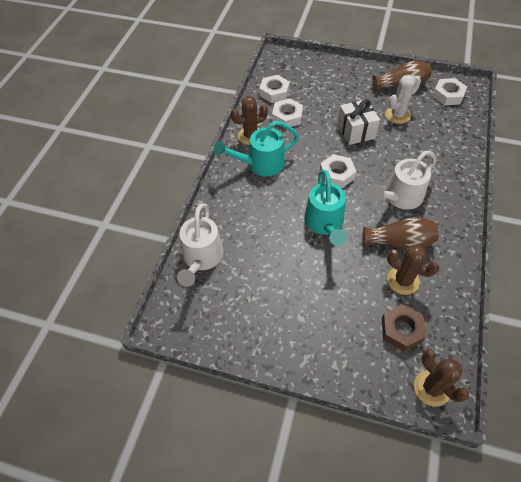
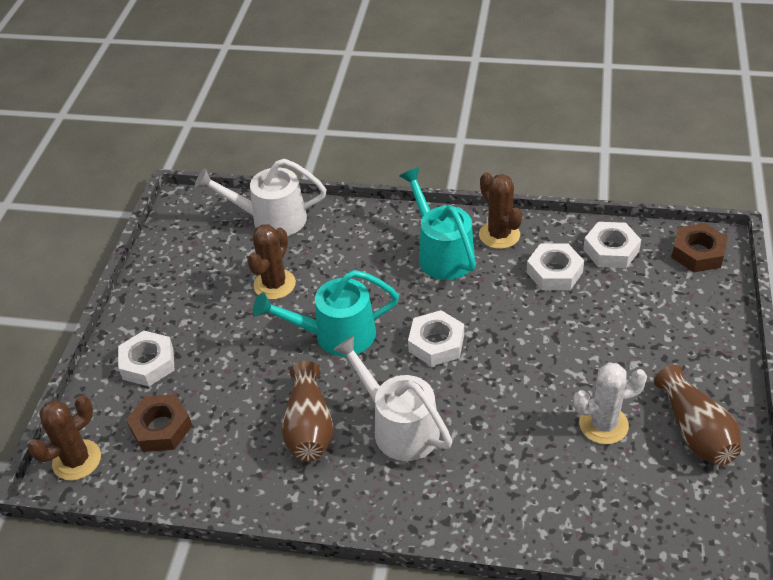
camera: 85 degrees right, 10 degrees down
(283, 62) = (698, 253): none -> brown nut
(356, 131) = (543, 364): white gift -> none
(397, 115) = (603, 424): white cactus -> white cactus turned 60 degrees counterclockwise
(403, 281) = (239, 430): brown cactus -> brown cactus (274, 284)
(448, 95) = (692, 513): white nut -> white nut (148, 363)

